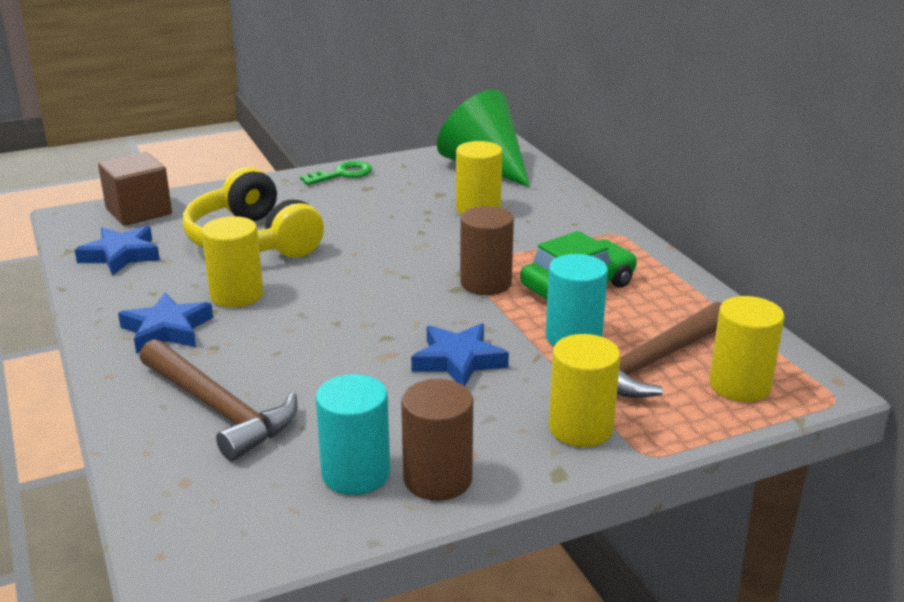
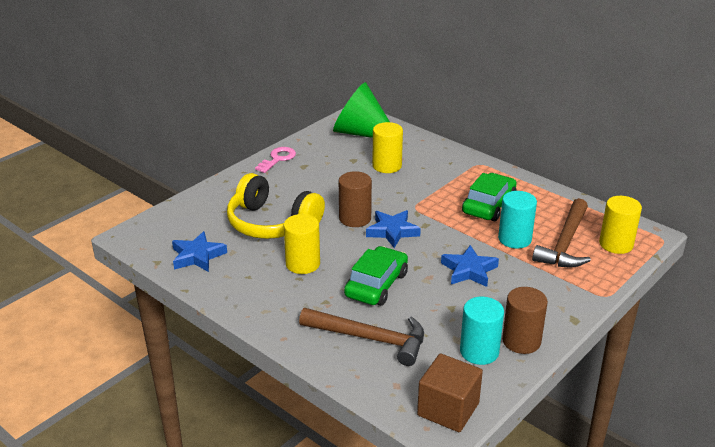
camera: 25 degrees left, 5 degrees up
(139, 211) = (172, 220): brown cube -> brown cube (448, 409)
(167, 330) = (285, 299): blue star -> blue star (392, 231)
(304, 344) = (376, 285): none -> green car
(342, 174) = (278, 159): green key -> pink key
(485, 283) = (438, 217): brown cylinder -> brown cylinder (355, 218)
(580, 428) = (563, 291): yellow cylinder -> none

